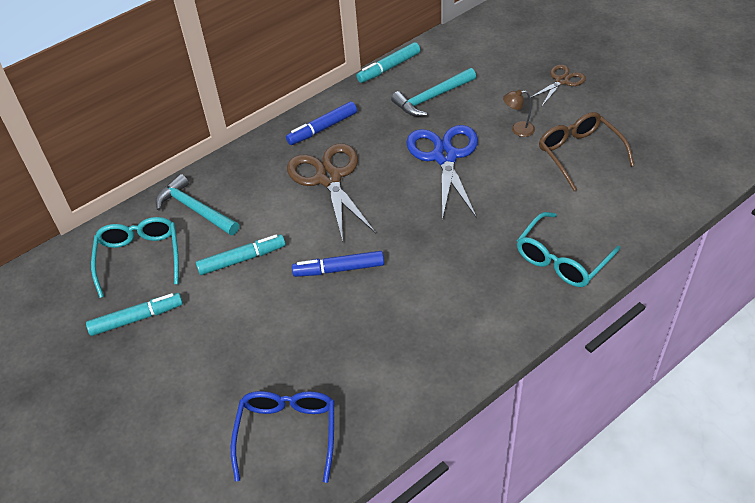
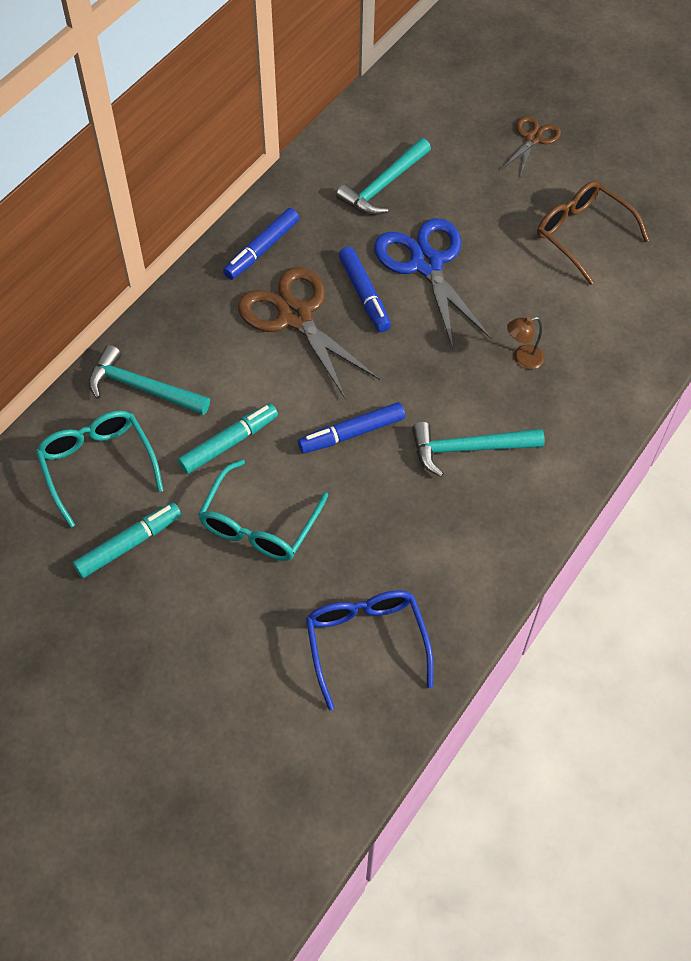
camera: 20 degrees left, 10 degrees up
(388, 171) = (364, 294): none -> blue marker
(389, 68) = (315, 150): turquoise marker -> none
(428, 298) = (468, 449): none -> turquoise hammer
(518, 129) = (501, 213): brown lamp -> brown lamp (522, 359)
(561, 260) = (602, 373): turquoise glasses -> turquoise glasses (259, 525)

